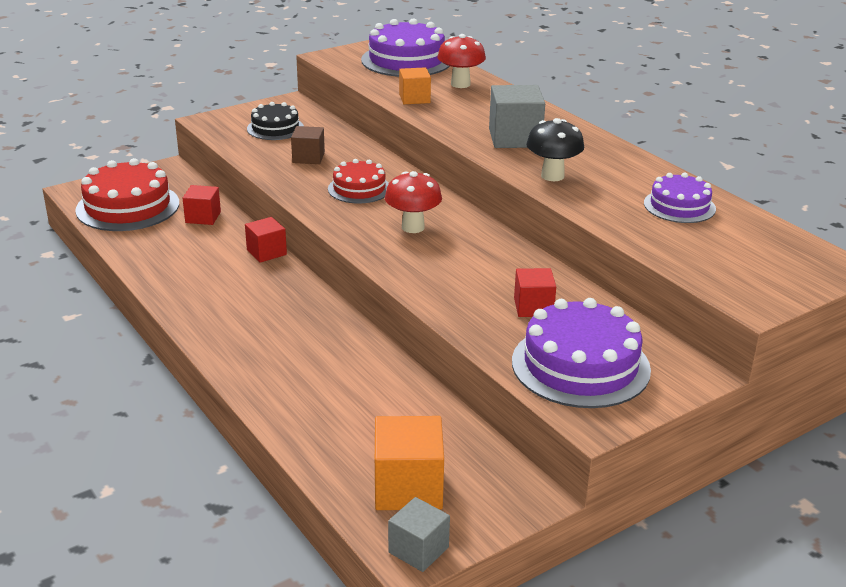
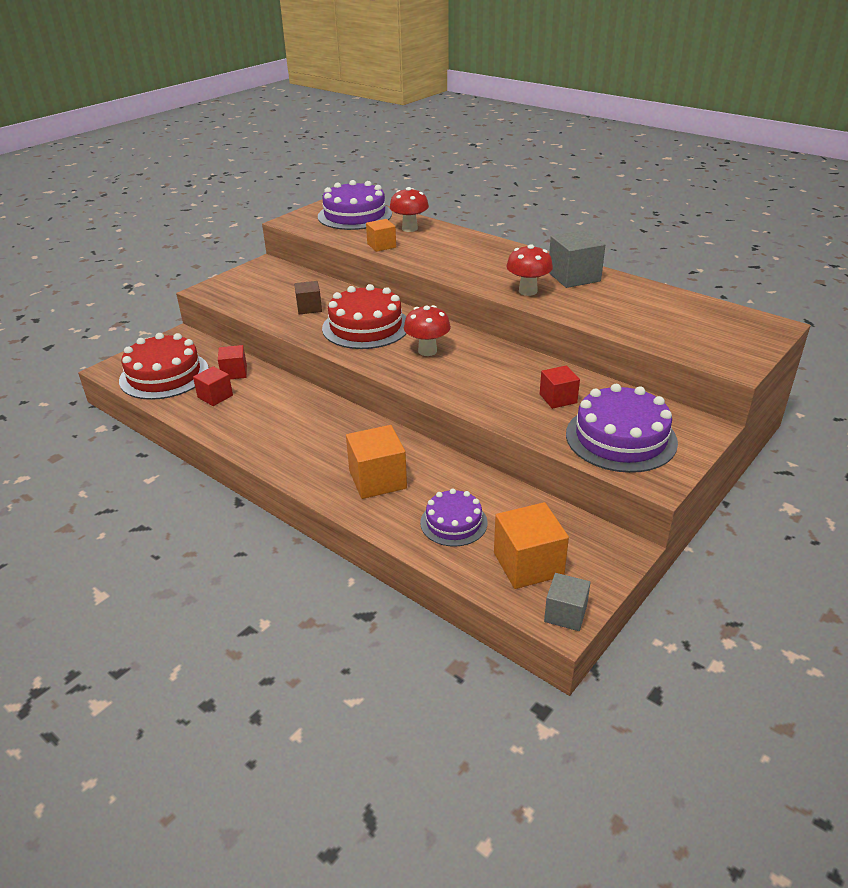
camera: 15 degrees left, 5 degrees up
(266, 252) = (304, 392): red cube -> red cube (215, 396)
(275, 128) = (267, 287): black cake -> none
(292, 361) = (377, 480): none -> orange cube
(359, 189) = (366, 327): red cake -> red cake, size x1.68
(515, 138) = (479, 265): grey cube -> grey cube (574, 277)
(552, 176) = (528, 291): black mushroom -> red mushroom
(679, 206) = (634, 299): purple cake -> purple cake (453, 522)

